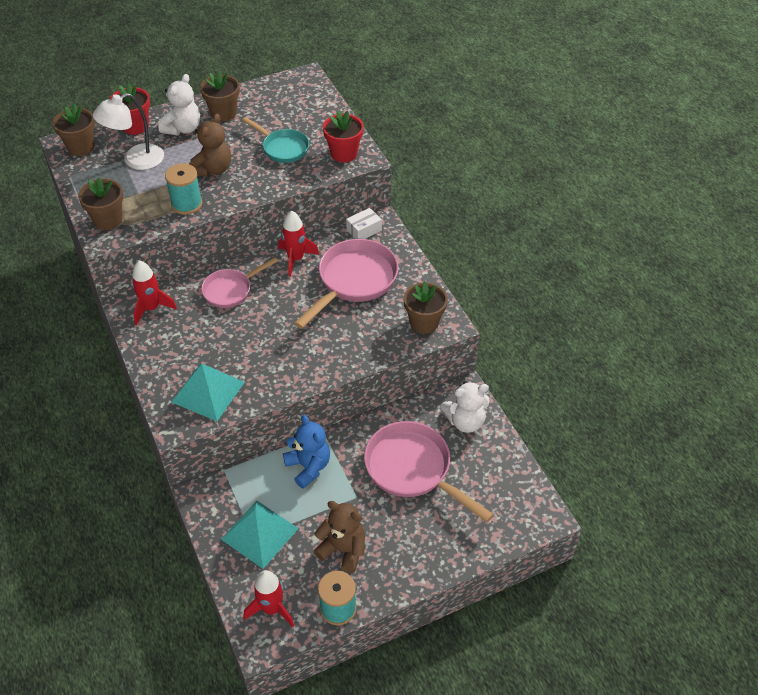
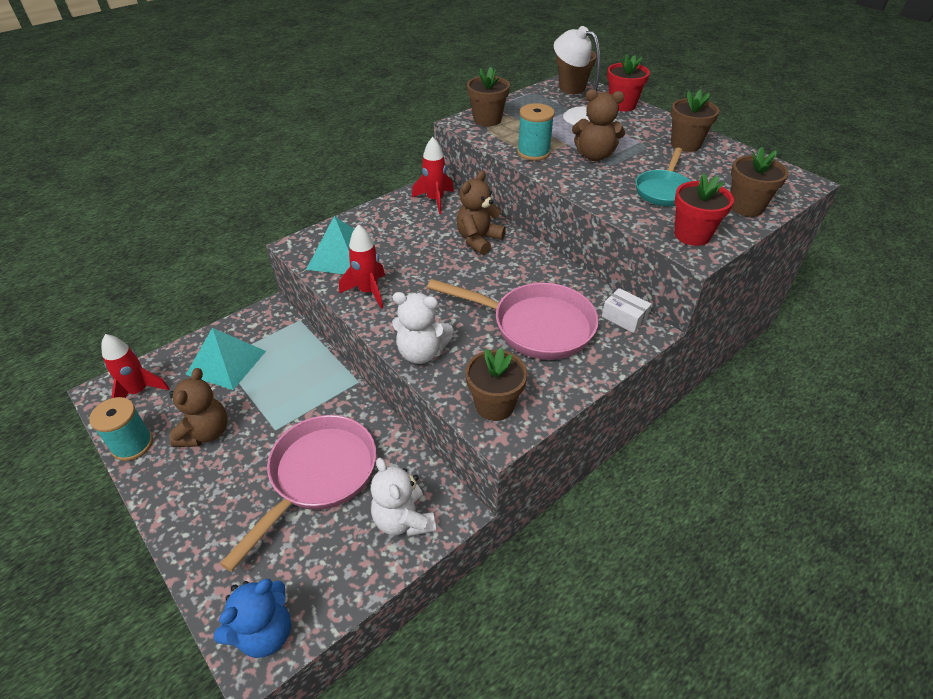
camera: 75 degrees right, 5 degrees down
(183, 129) = (640, 128): white teddy bear -> white teddy bear (421, 352)
(231, 290) = (478, 240): pink pan -> brown teddy bear
(296, 259) = (545, 274): red rocket -> red rocket (368, 292)
(308, 467) = (311, 380): blue teddy bear -> blue teddy bear (264, 632)
(323, 115) = (746, 207): none -> brown flower pot

